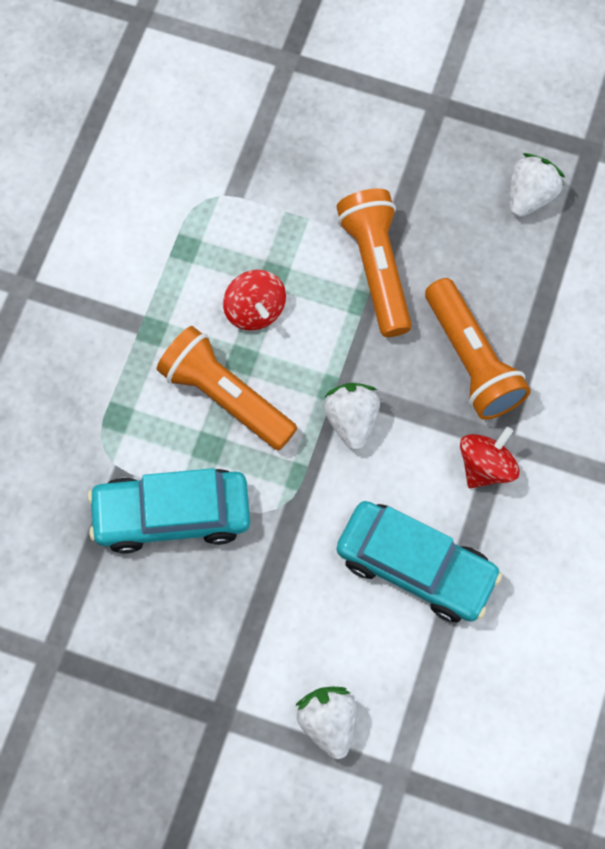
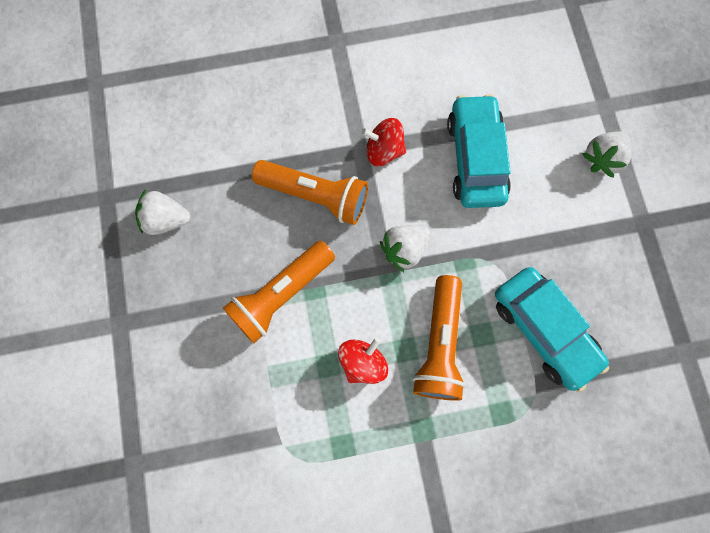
camera: 120 degrees left, 5 degrees up
(471, 360) = (315, 196): orange flashlight -> orange flashlight turned 75 degrees clockwise

